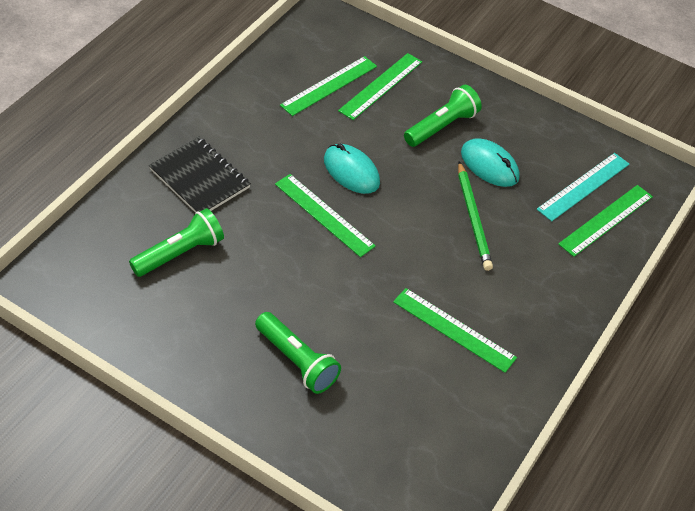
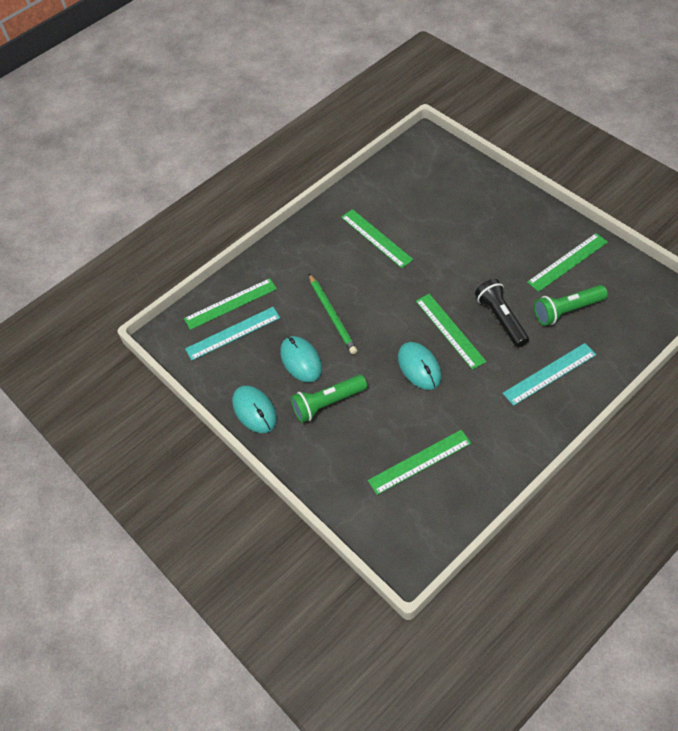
camera: 155 degrees left, 5 degrees up
(199, 178) = (549, 374): black notebook -> turquoise ruler
(263, 235) = (501, 318): none -> black flashlight
(297, 361) = (488, 229): green flashlight -> none
(381, 86) = (370, 455): green ruler -> green ruler (567, 262)
(473, 218) = (332, 315): green pencil -> green pencil turned 150 degrees clockwise
(517, 113) = (254, 410): none -> turquoise mouse

